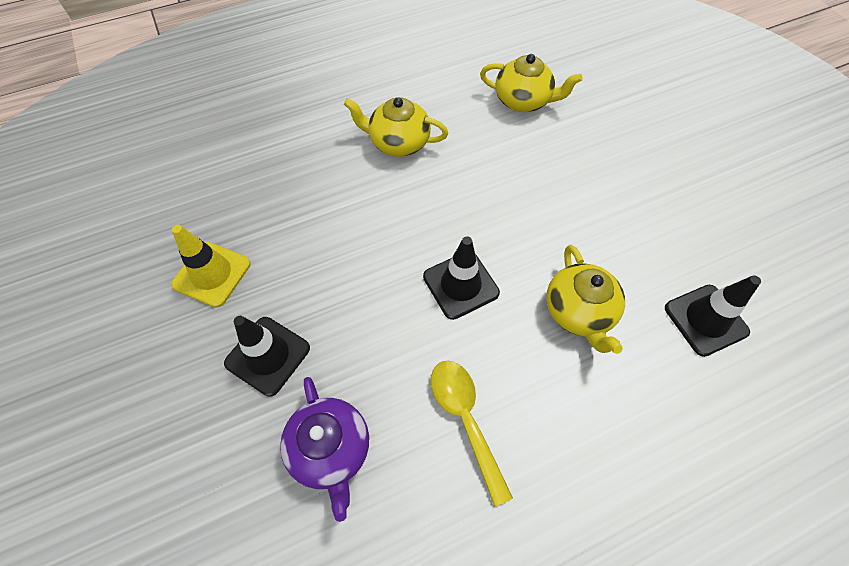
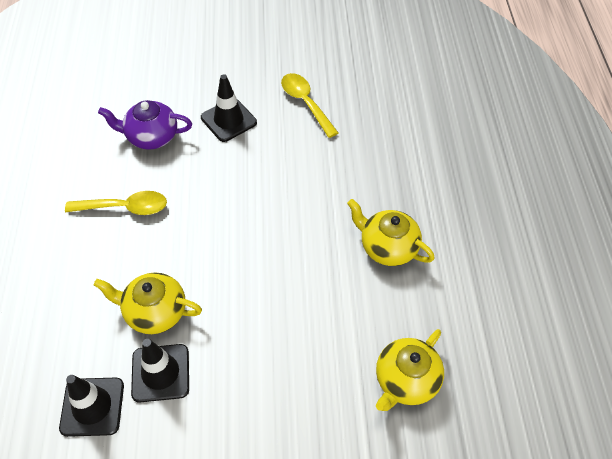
camera: 110 degrees right, 5 degrees down
(212, 274) = (305, 103): yellow traffic cone -> yellow spoon
(398, 142) = (387, 247): yellow teapot -> yellow teapot turned 90 degrees counterclockwise
(460, 285) = (221, 241): black traffic cone -> black traffic cone (160, 373)

